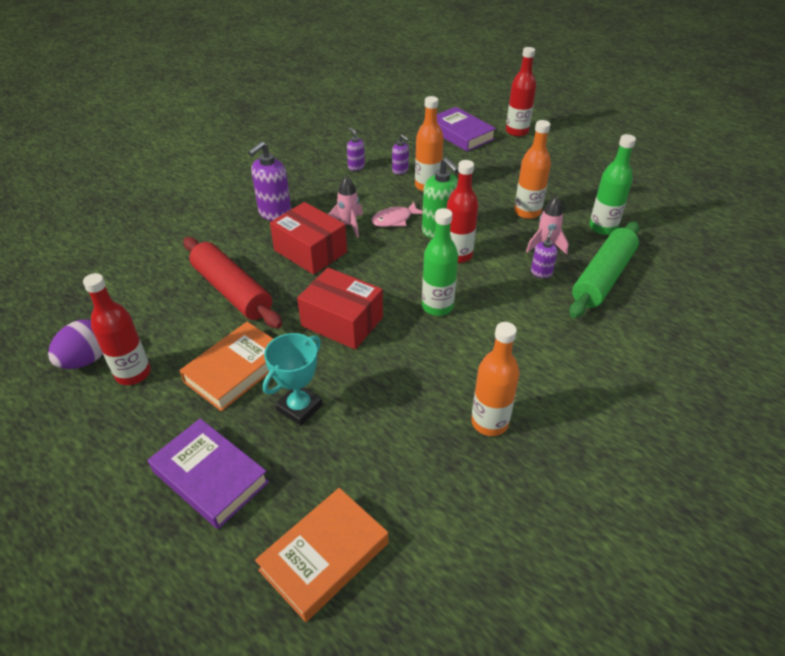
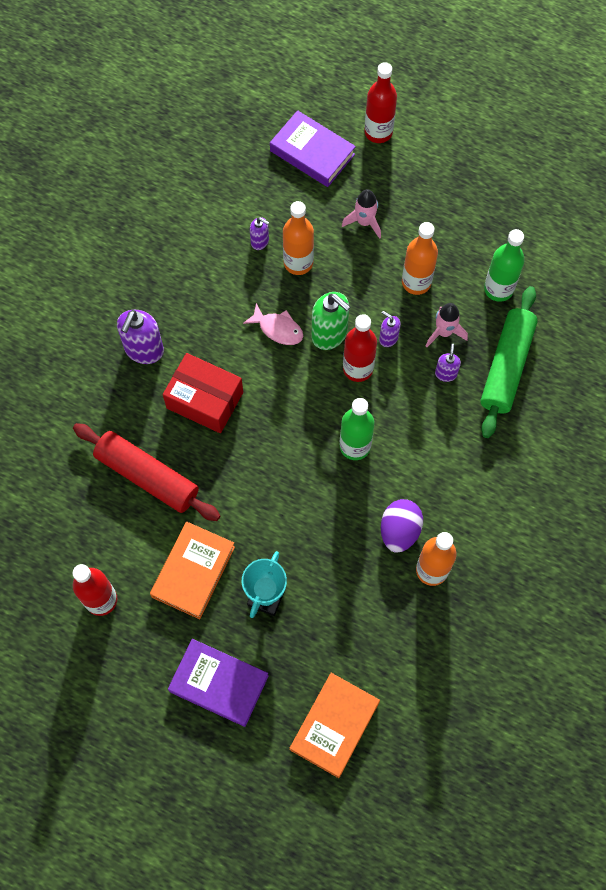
camera: 15 degrees left, 25 degrees up
(86, 360) = (49, 596): purple egg -> purple egg (399, 531)
(342, 322) = (270, 489): red box -> none
(349, 225) = (231, 349): pink rocket -> pink rocket (364, 222)
(356, 167) = (207, 246): purple soap dispenser -> purple soap dispenser (388, 338)
(395, 219) = (278, 329): pink fish -> pink fish turned 105 degrees counterclockwise

